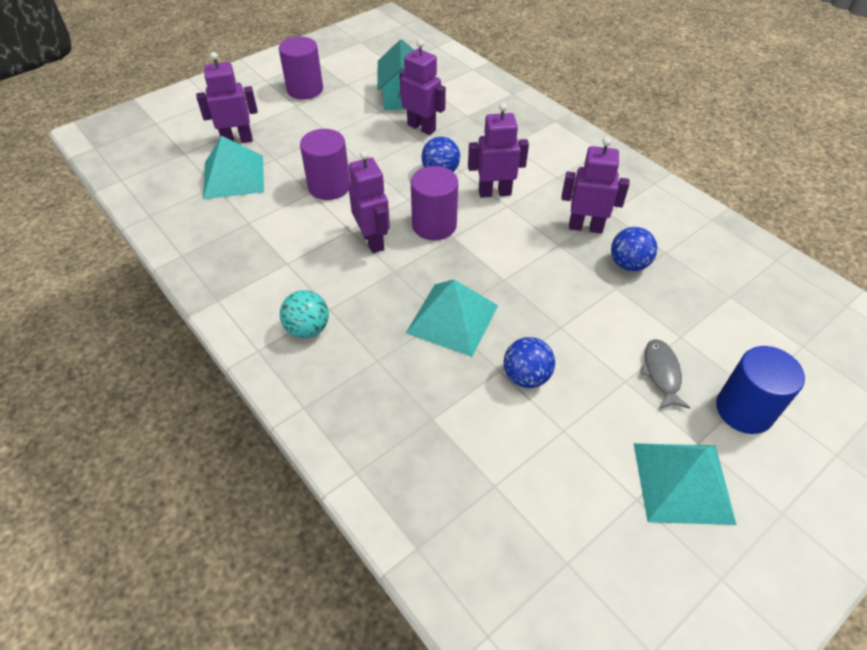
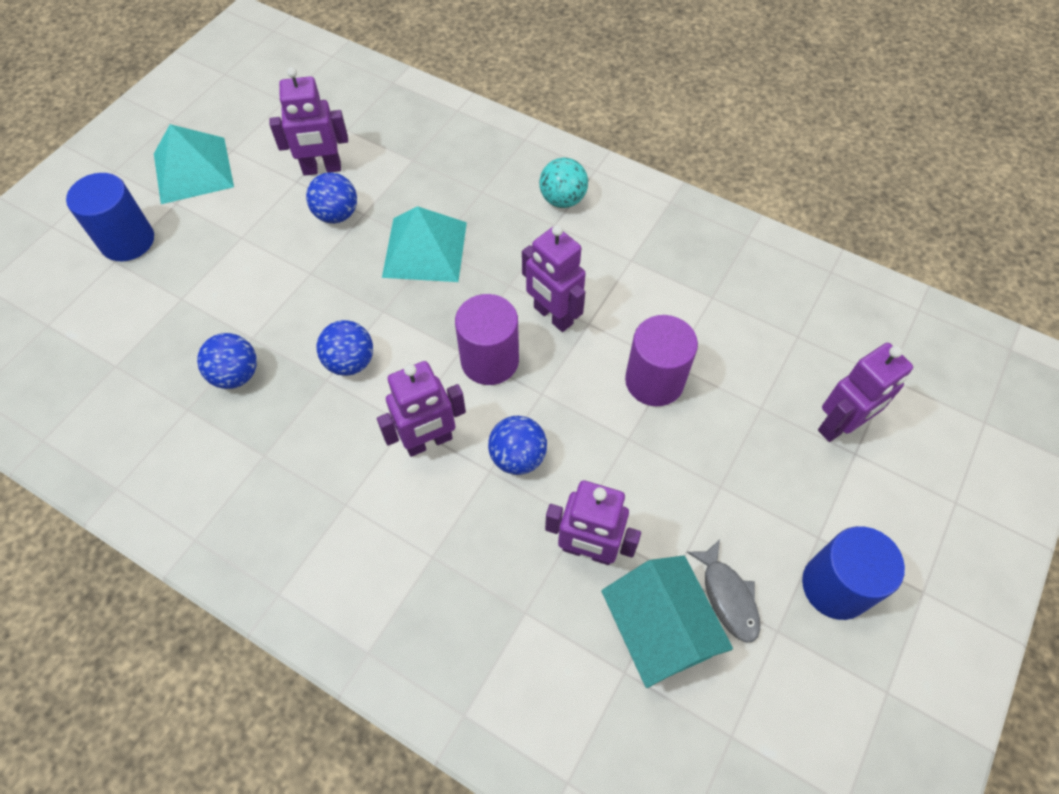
camera: 160 degrees right, 10 degrees up
(233, 176) = (787, 358): turquoise pyramid -> none
(305, 89) = (835, 586): purple cylinder -> blue cylinder
(538, 250) = (350, 362): none -> blue ball
(585, 227) = (294, 418): purple robot -> purple robot (322, 169)
(661, 373) = (204, 253): grey fish -> grey fish (728, 596)

